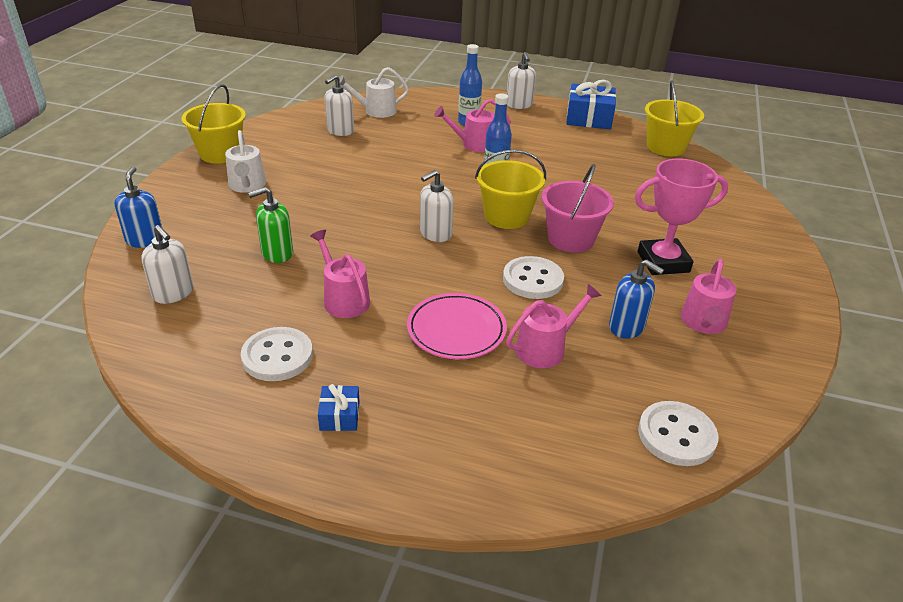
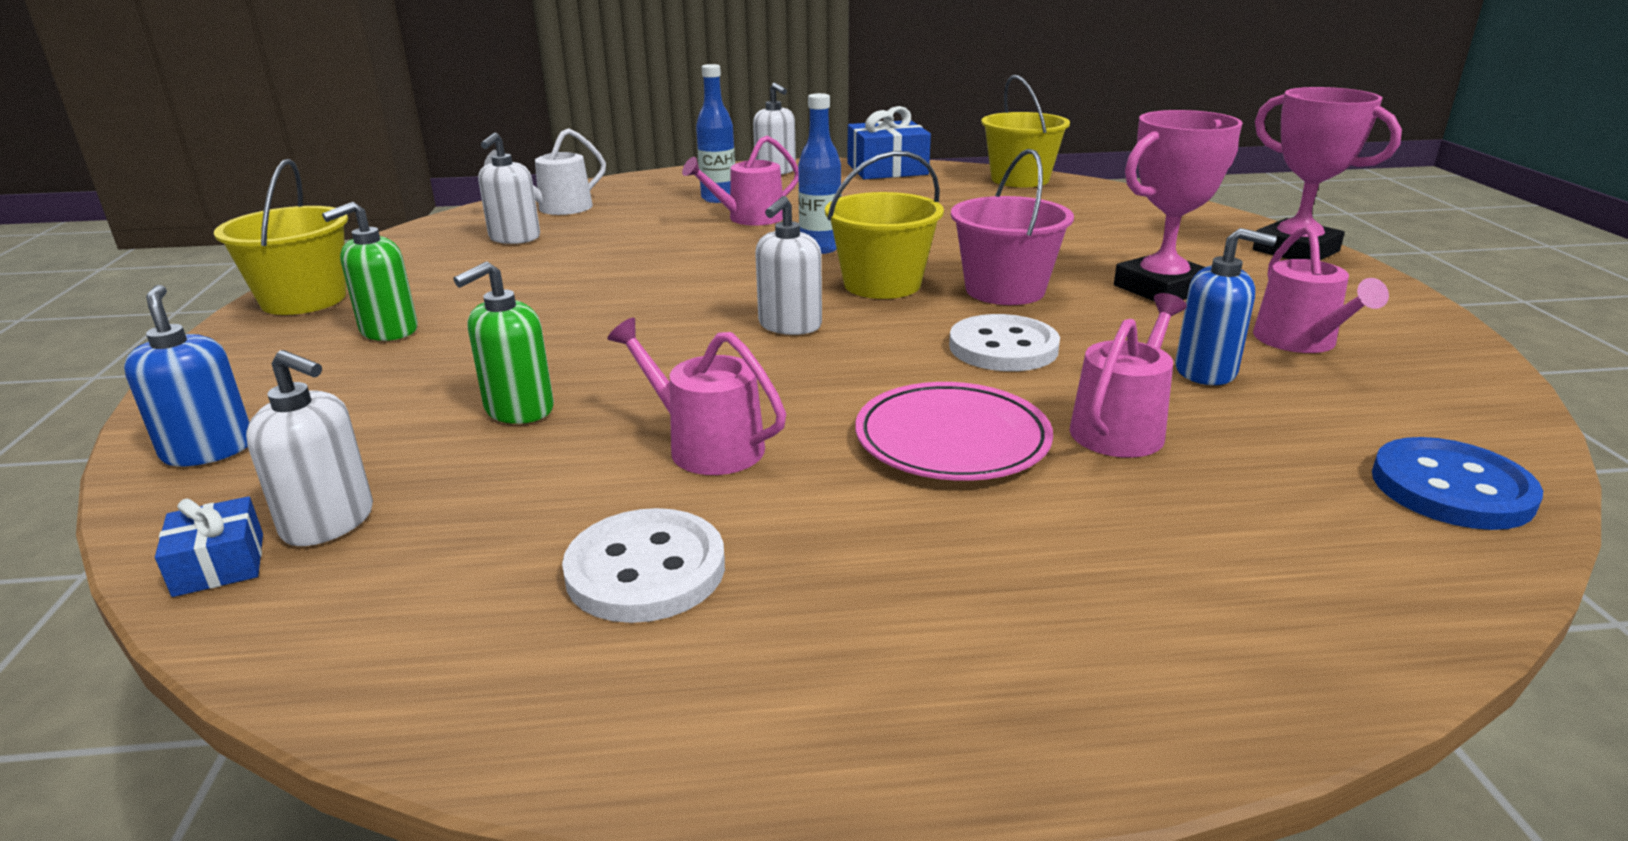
camera: 20 degrees left, 10 degrees down
(247, 186) = (388, 331): white watering can -> green soap dispenser
(339, 416) = (866, 637): blue gift -> blue gift (219, 564)
(676, 435) = (1451, 488): white button -> blue button
(782, 254) = (1295, 251): none -> pink trophy

